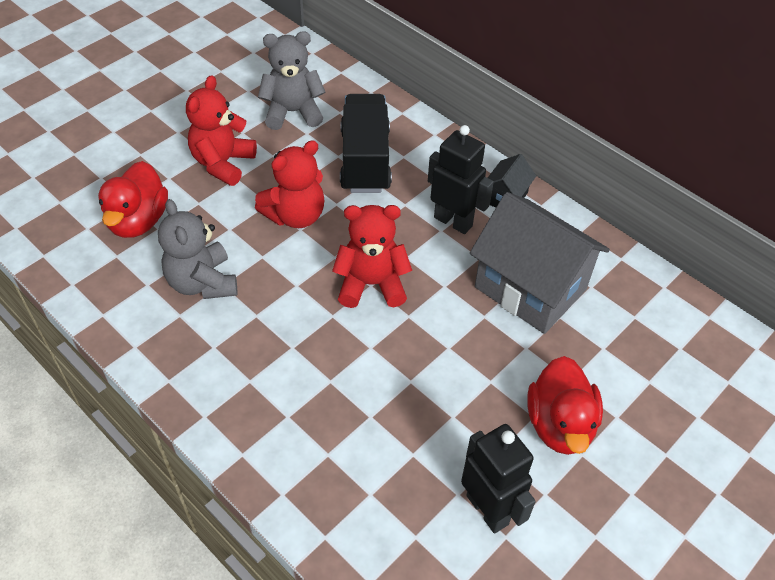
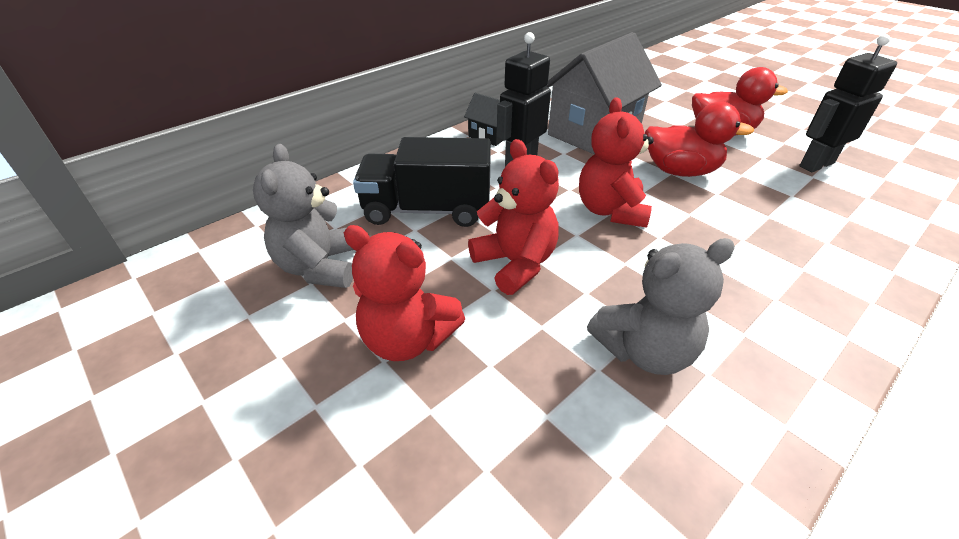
camera: 85 degrees left, 10 degrees down
(138, 221) = (532, 448): red duck -> red duck (680, 171)

